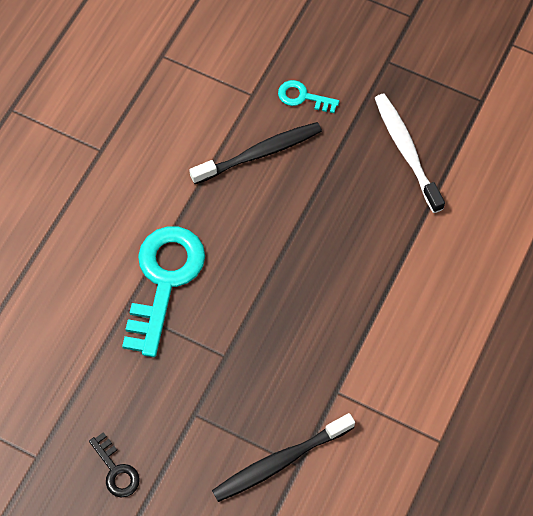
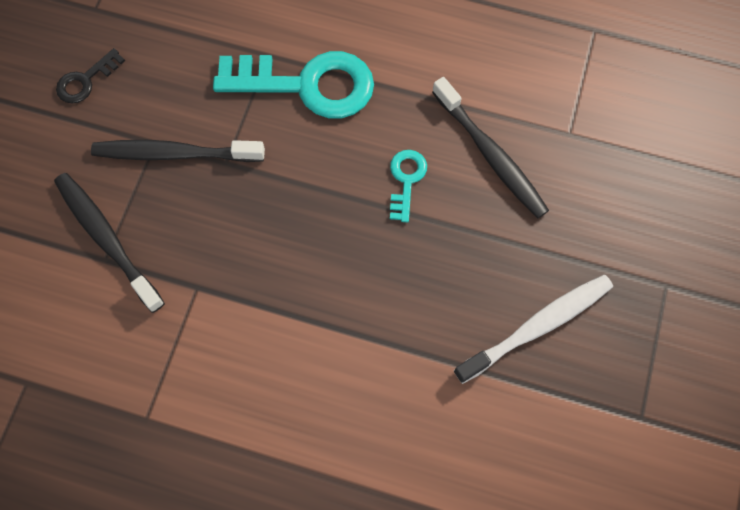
camera: 80 degrees right, 5 degrees up
(209, 398) = (174, 154): none -> black toothbrush
(303, 97) = (582, 191): turquoise key -> turquoise key (406, 180)

